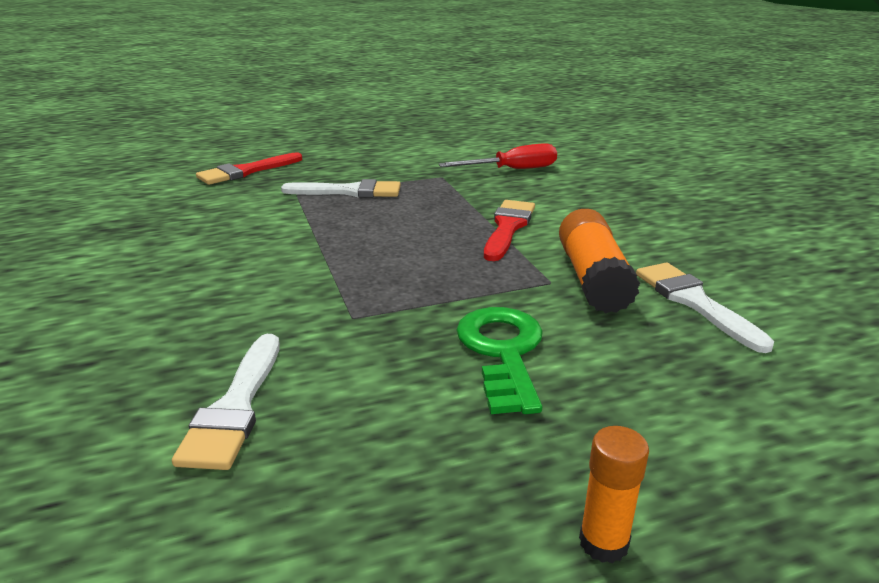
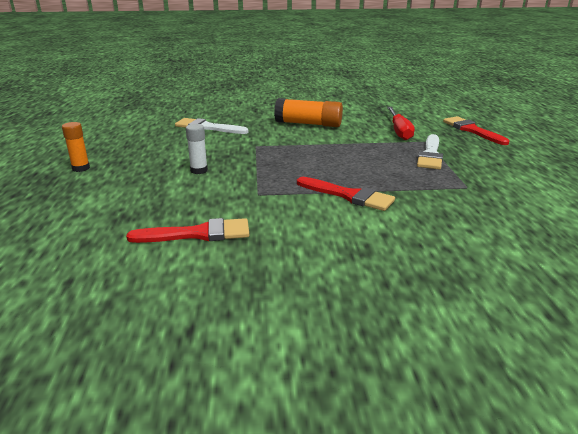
camera: 105 degrees right, 0 degrees up
(502, 352) = (199, 170): green key -> white glue stick
(512, 170) = (492, 221): red screwdriver -> red screwdriver (399, 131)
(593, 279) = (253, 208): orange glue stick -> orange glue stick (308, 124)
(694, 302) = (198, 234): white brush -> red brush

